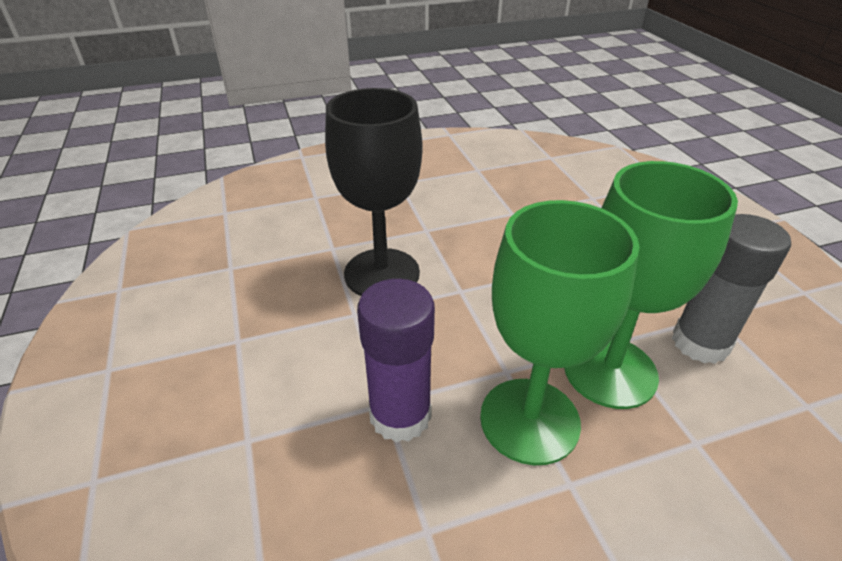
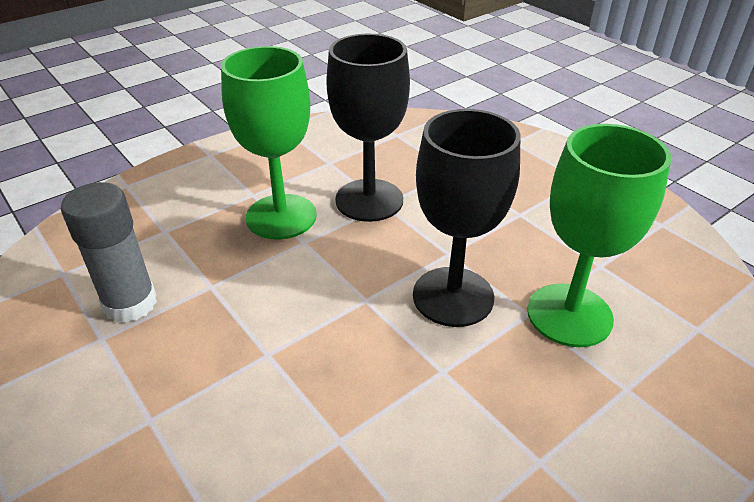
camera: 160 degrees right, 0 degrees up
(400, 415) = (369, 200): purple glue stick -> black goblet
(610, 371) = (219, 260): green goblet -> green goblet (569, 315)

